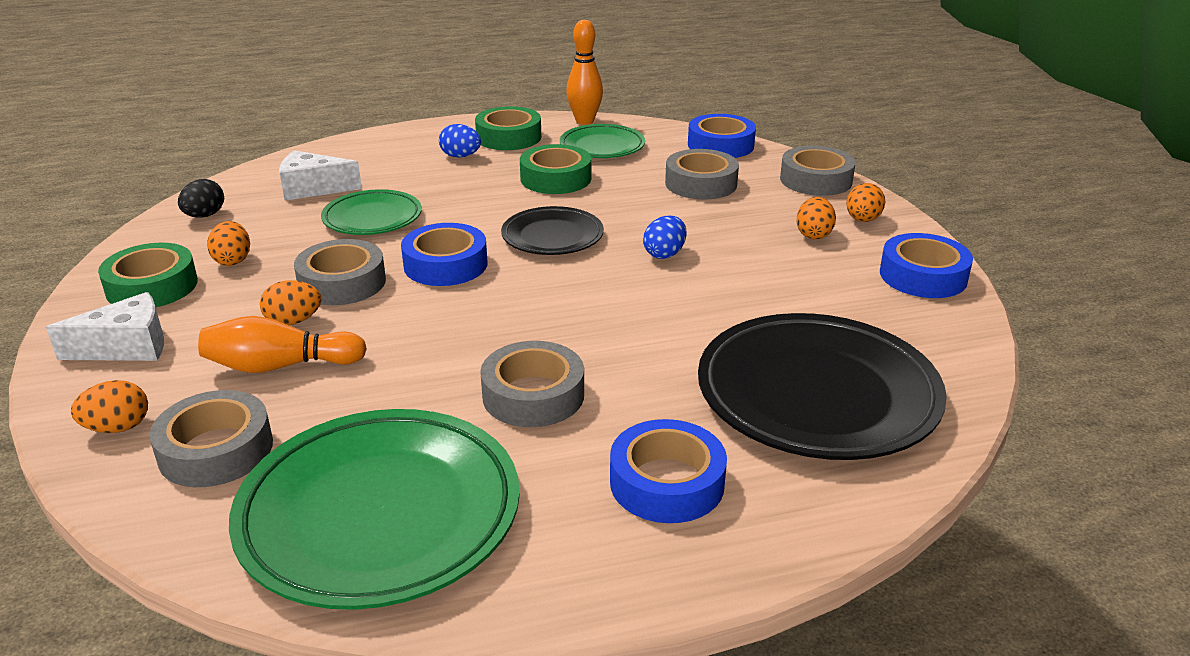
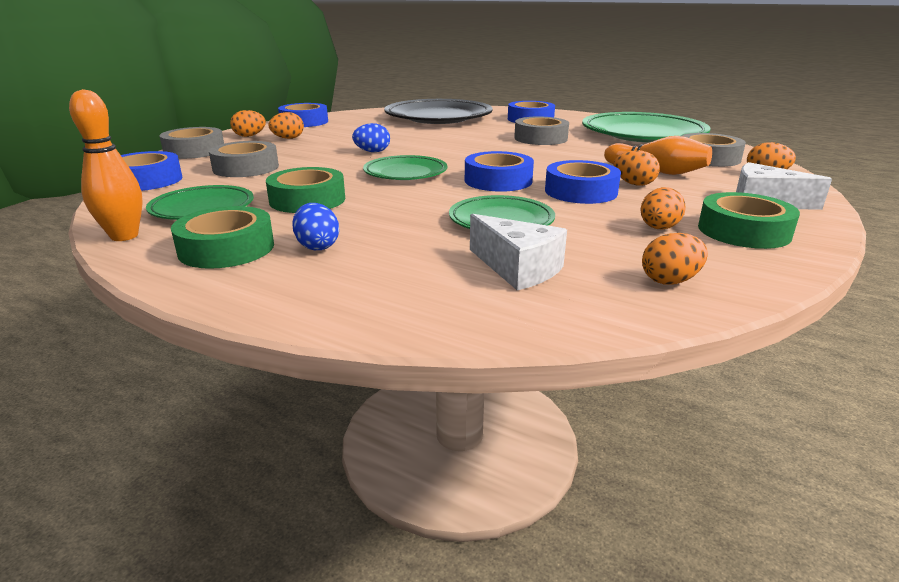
camera: 135 degrees left, 5 degrees down
(204, 215) = (670, 281): black egg -> orange egg
(342, 282) = (580, 191): grey tape -> blue tape
(552, 237) = (405, 173): black plate -> green plate

